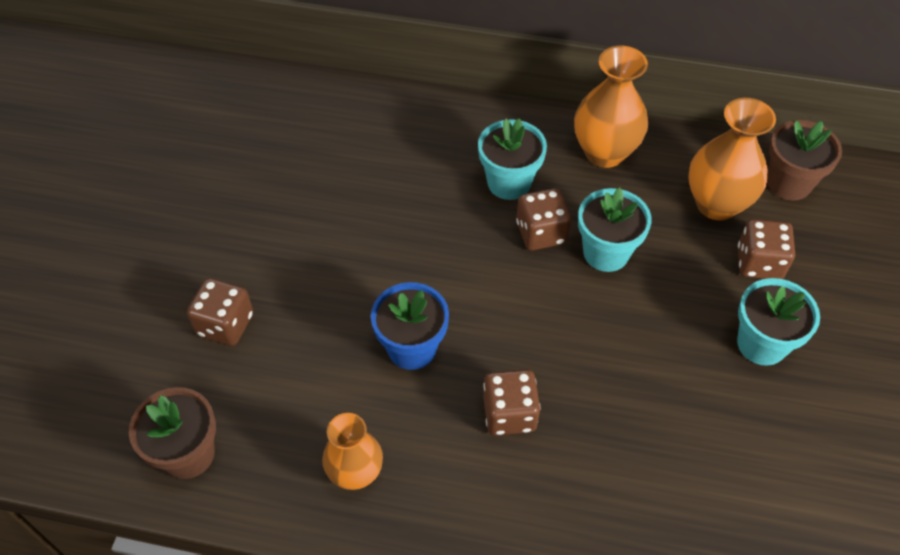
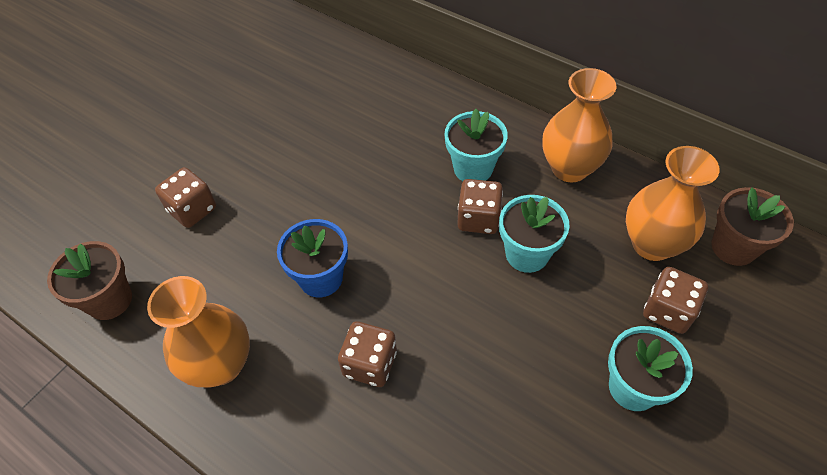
camera: 25 degrees right, 0 degrees up
(355, 473) = (220, 365): orange vase -> orange vase, size x1.51

